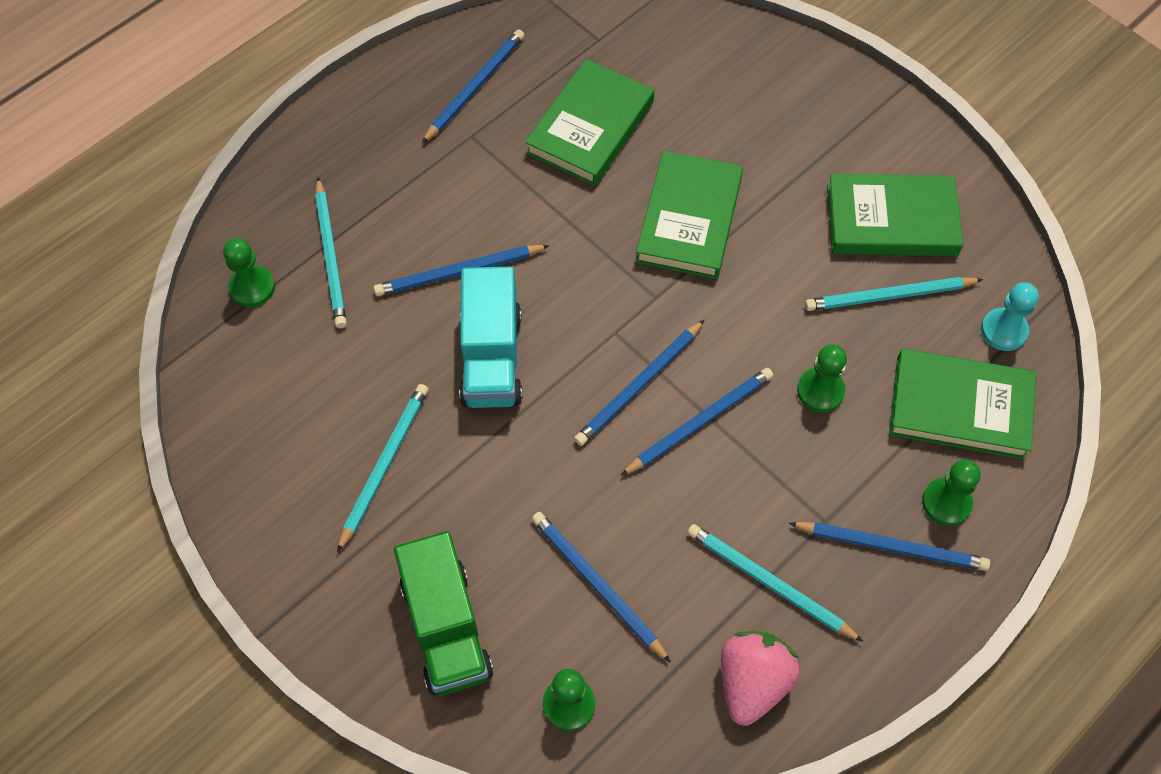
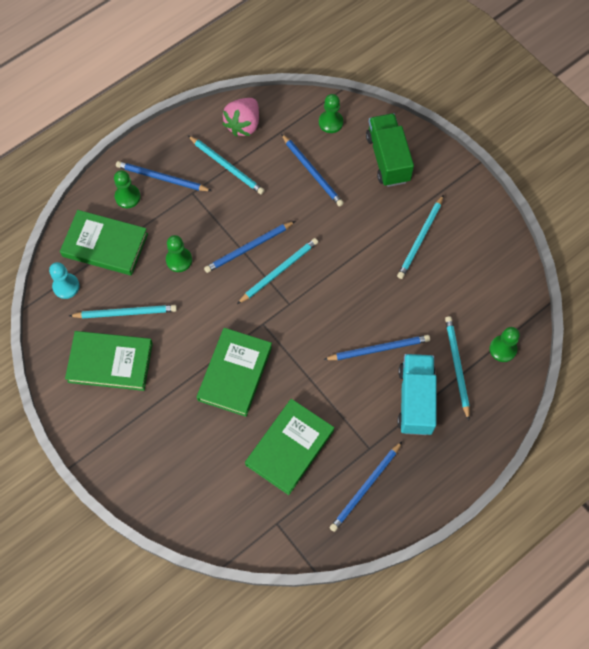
camera: 175 degrees left, 5 degrees up
(491, 357) = (361, 294): turquoise truck -> turquoise truck (415, 400)
(639, 385) = (279, 271): blue pencil -> turquoise pencil

